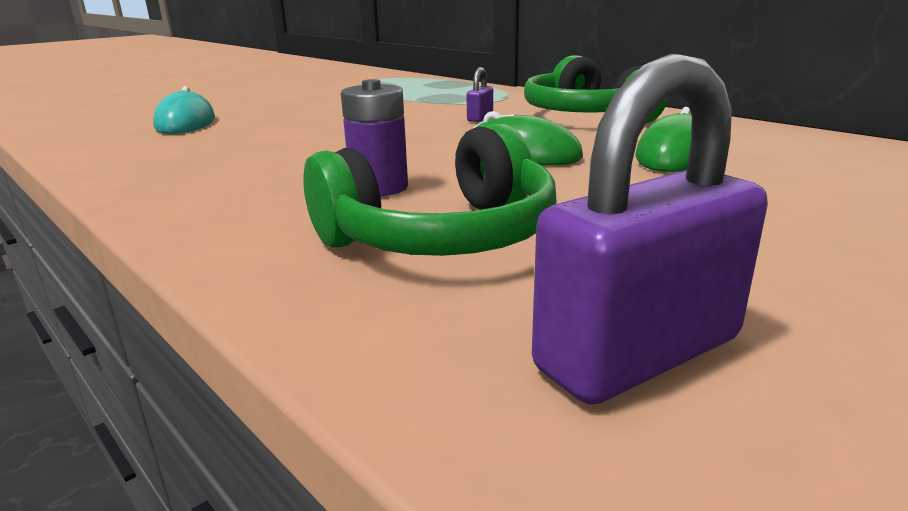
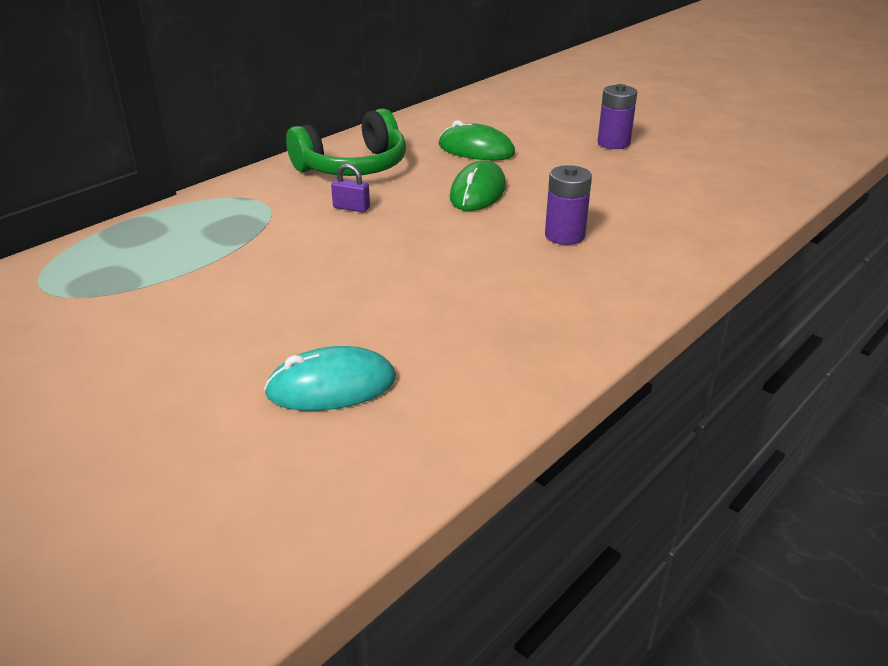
camera: 95 degrees left, 10 degrees up
(442, 236) = (639, 212): green headphones -> none
(637, 354) = (723, 178): purple padlock -> none
(795, 243) = (613, 143): none -> purple battery

